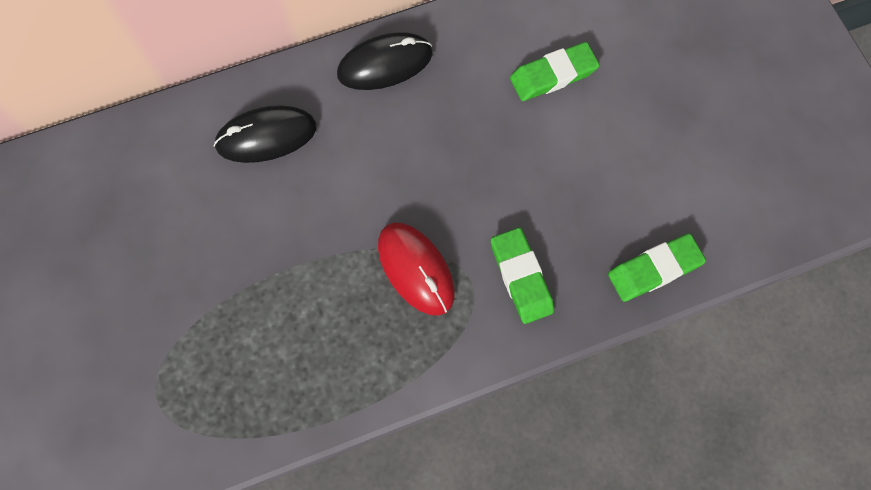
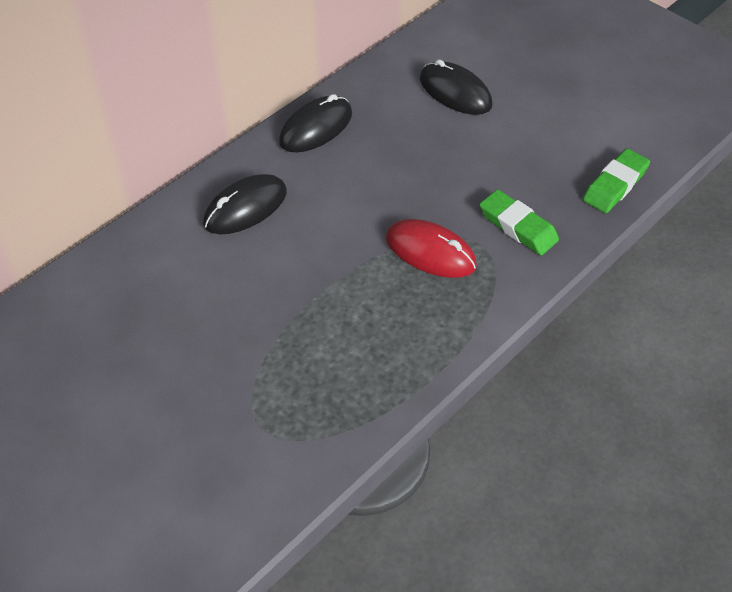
camera: 25 degrees left, 20 degrees down
(553, 75) = (455, 92): green eraser -> black mouse

